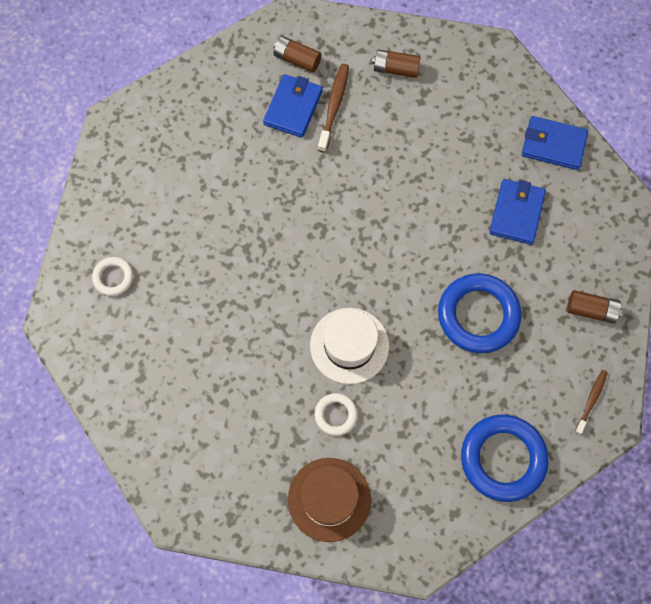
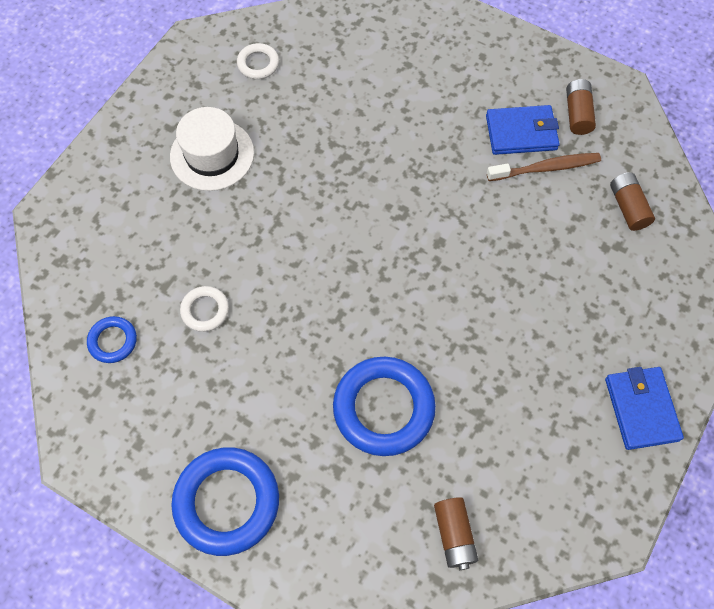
camera: 65 degrees right, 5 degrees down
(329, 499) = (113, 341): brown hat -> blue ring
(349, 345) = (286, 292): white hat -> white hat (212, 155)
(516, 213) = (530, 401): blue wallet -> none
(591, 400) = (340, 578): brown toothbrush -> none

